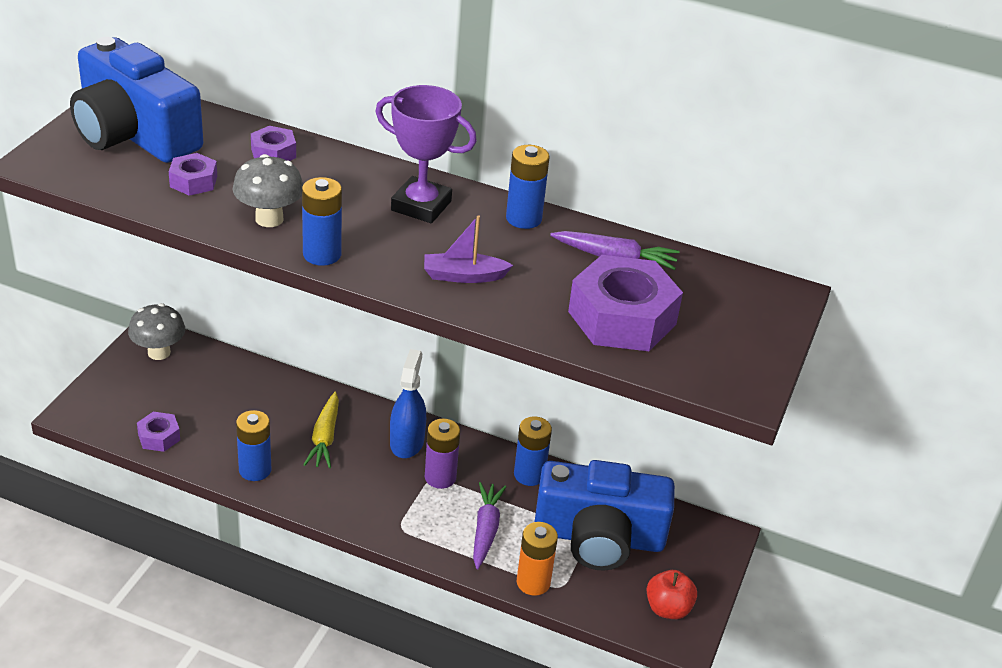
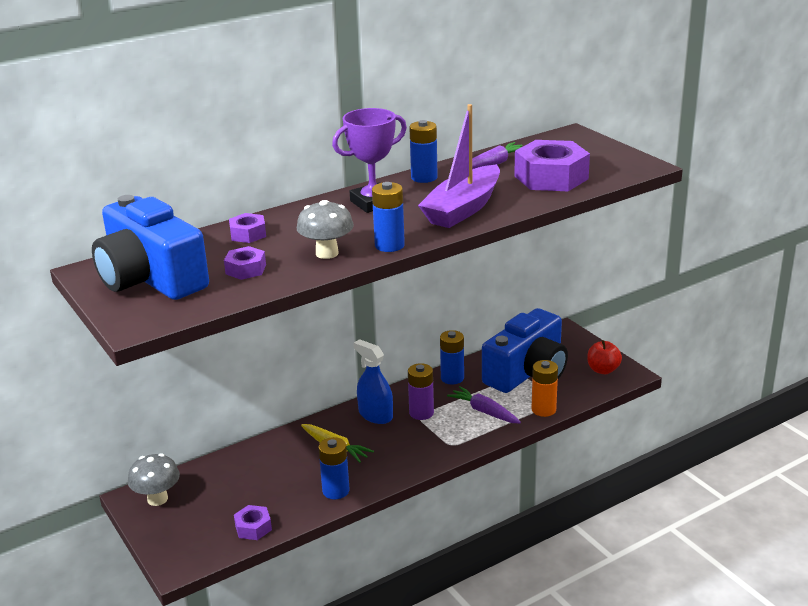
camera: 50 degrees left, 10 degrees down
(134, 134) = (151, 278): blue camera -> blue camera turned 60 degrees clockwise
(463, 276) = (463, 209): purple boat -> purple boat, size x1.94

